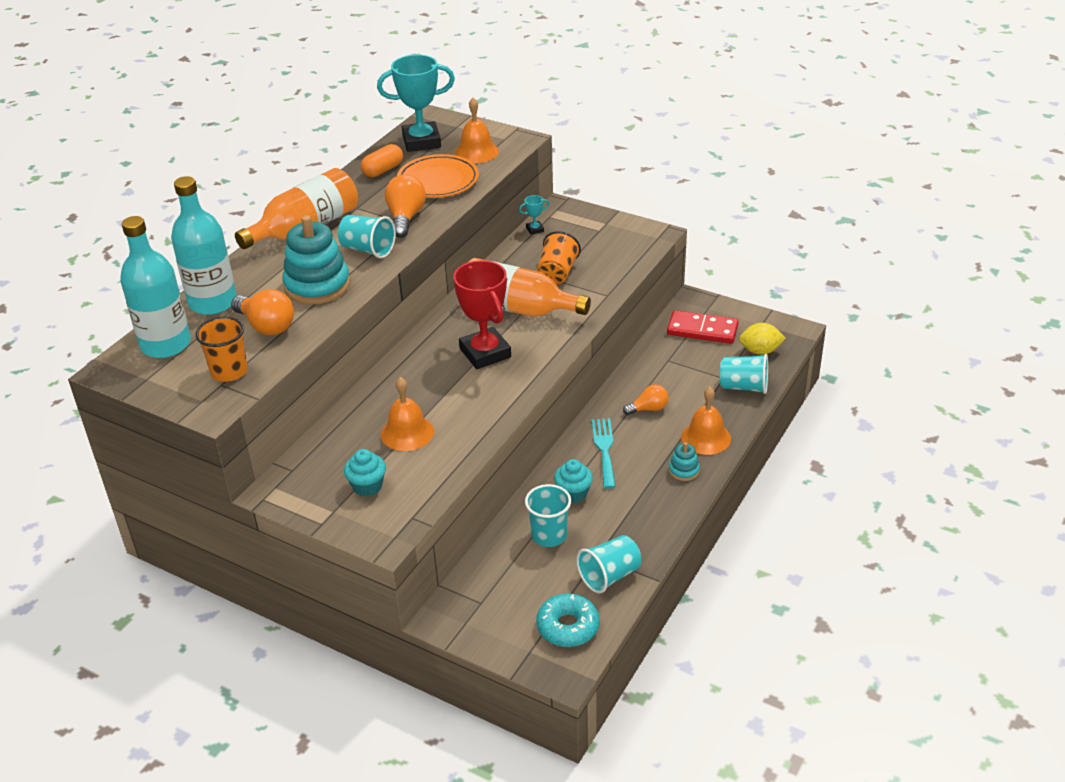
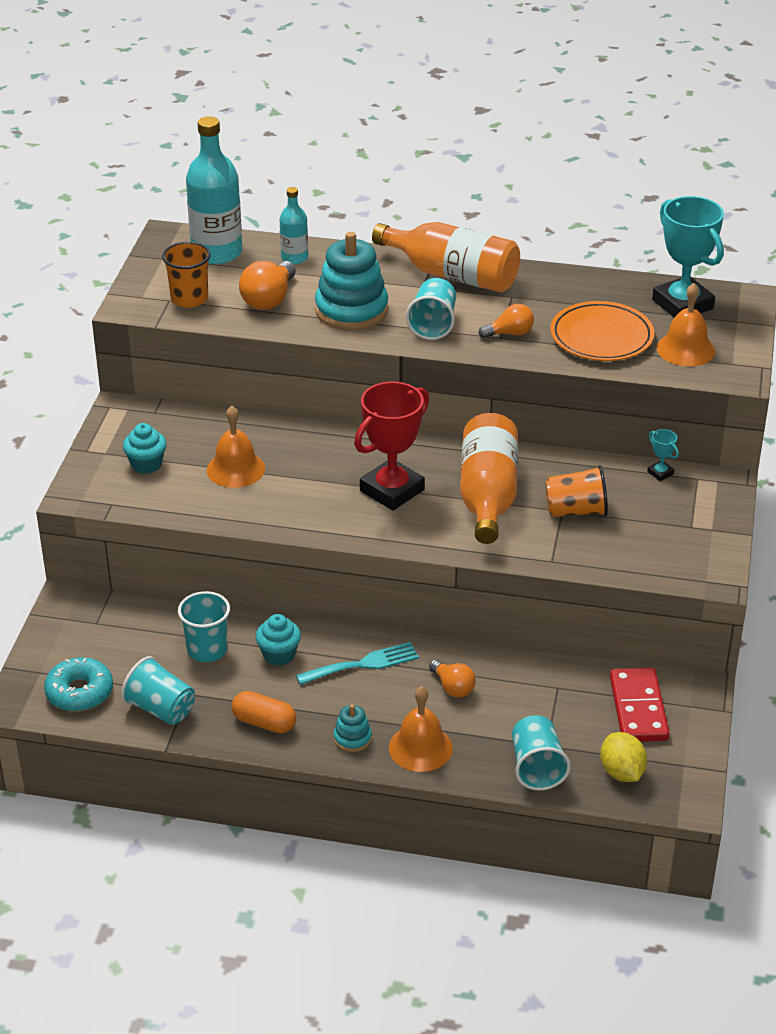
camera: 70 degrees right, 0 degrees up
(213, 302) = (294, 258): turquoise bottle -> turquoise bottle, size x0.53
(383, 170) = (600, 293): orange capsule -> orange capsule (264, 723)
(405, 218) = (509, 333): orange light bulb -> orange light bulb, size x0.64

